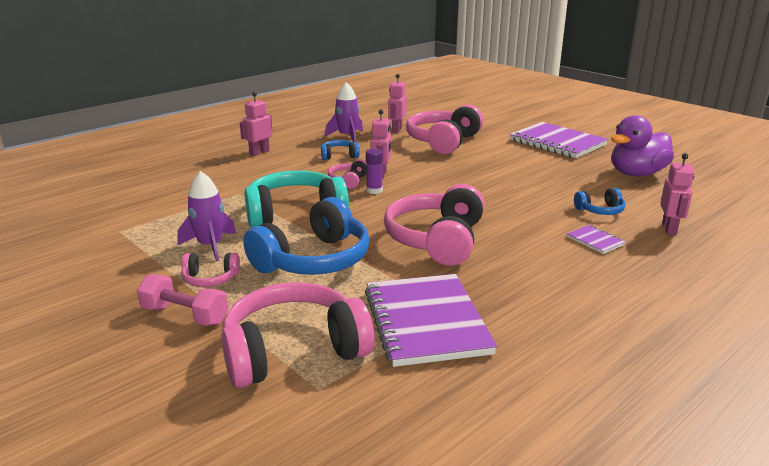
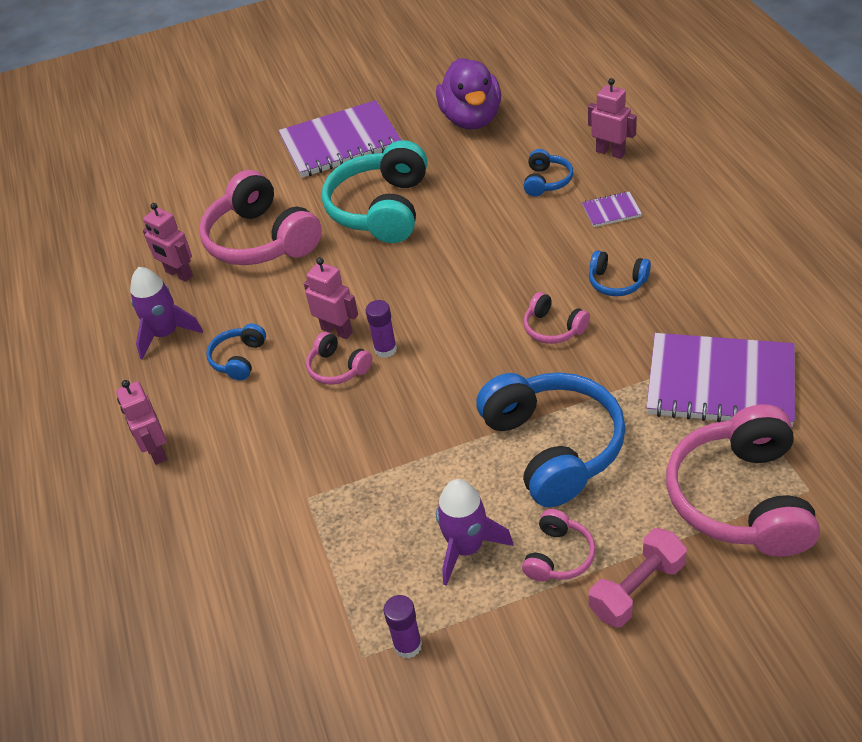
camera: 60 degrees left, 20 degrees up
(128, 242) = (408, 645): none -> purple glue stick
(295, 214) = (413, 444): turquoise headphones -> turquoise headphones (382, 209)
(437, 240) = (553, 328): pink headphones -> pink headphones, size x0.47
(511, 256) = (617, 282): none -> blue headphones

